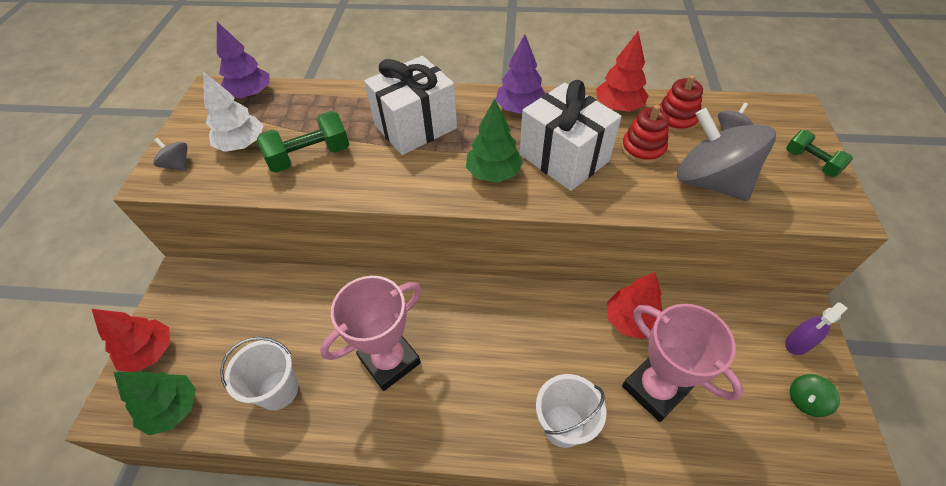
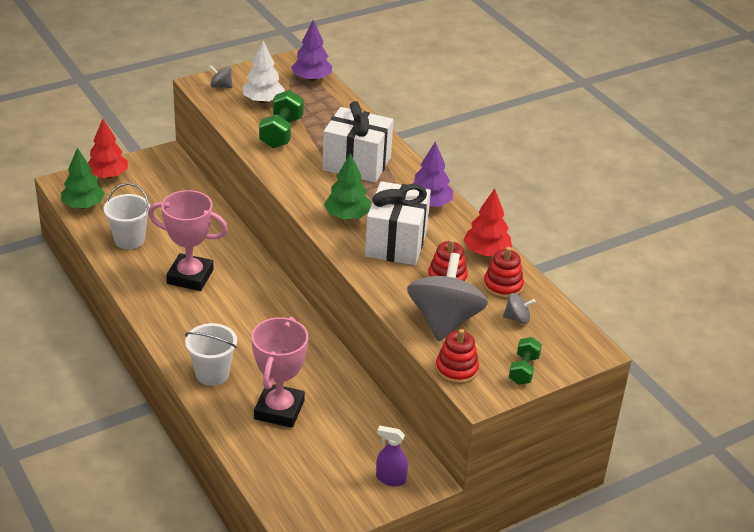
camera: 50 degrees right, 15 degrees down
(178, 165) = (221, 86): grey spinning top -> grey spinning top turned 75 degrees counterclockwise
(310, 156) = (281, 133): green dumbbell -> green dumbbell turned 75 degrees clockwise
(631, 320) = (328, 381): red tree -> none
(795, 209) = (456, 369): none -> red stacking toy
(805, 400) = (338, 492): green spinning top -> none

